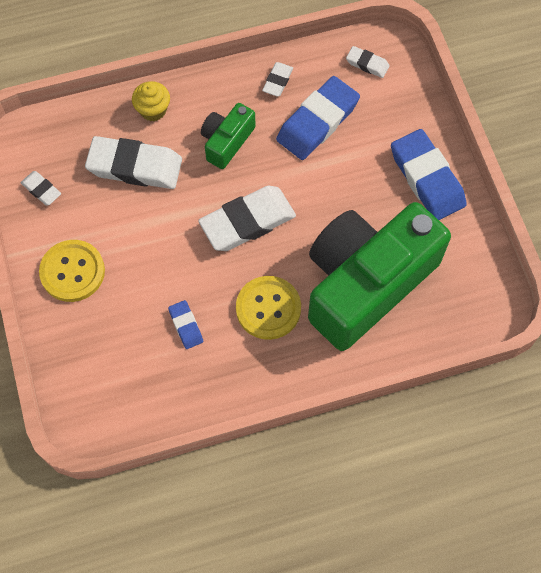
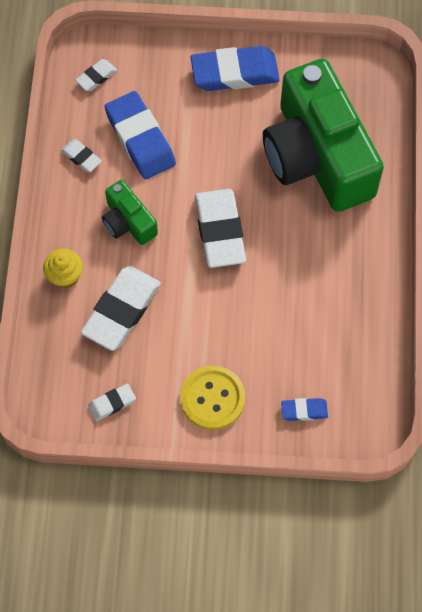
camera: 70 degrees left, 0 degrees up
(186, 326) = (304, 315): blue eraser -> blue eraser (304, 410)
(268, 308) = (312, 242): yellow button -> none

